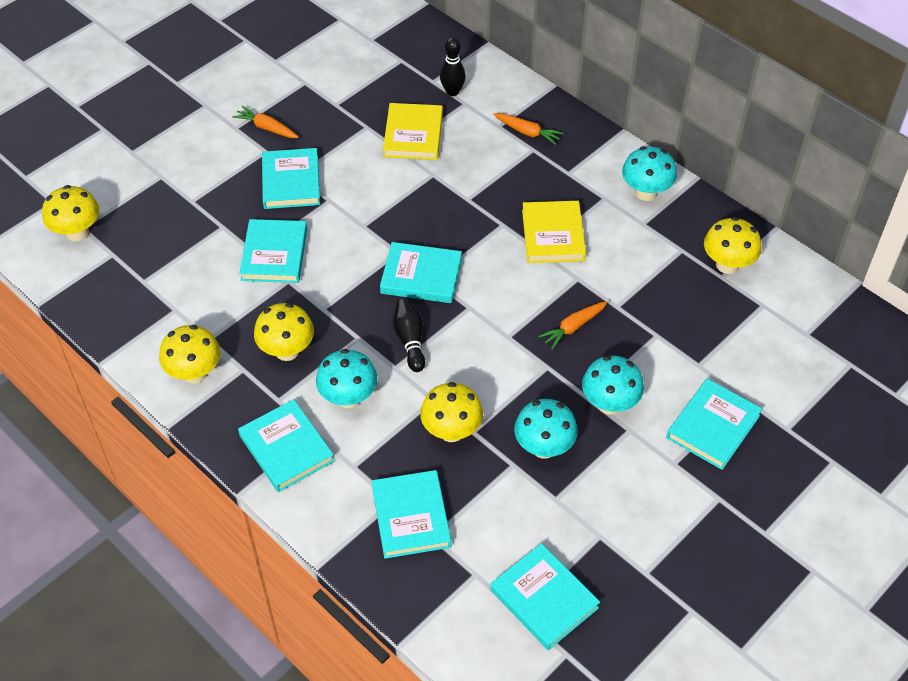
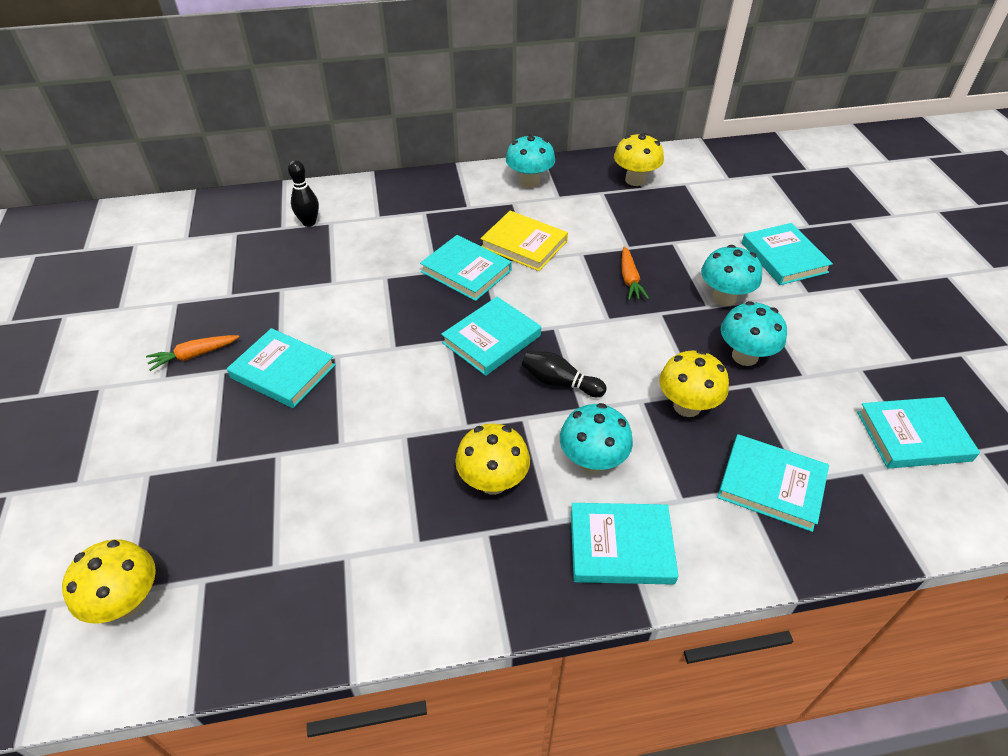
camera: 55 degrees left, 5 degrees down
(194, 373) = (453, 582): yellow mushroom -> none
(274, 254) = (359, 429): turquoise book -> turquoise book (466, 271)
(413, 135) = (327, 266): yellow book -> none
(527, 132) = (403, 206): orange carrot -> none

